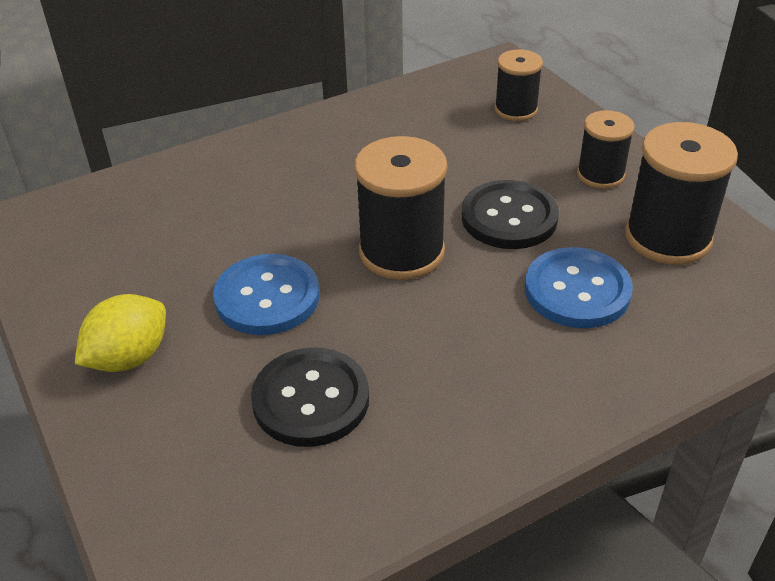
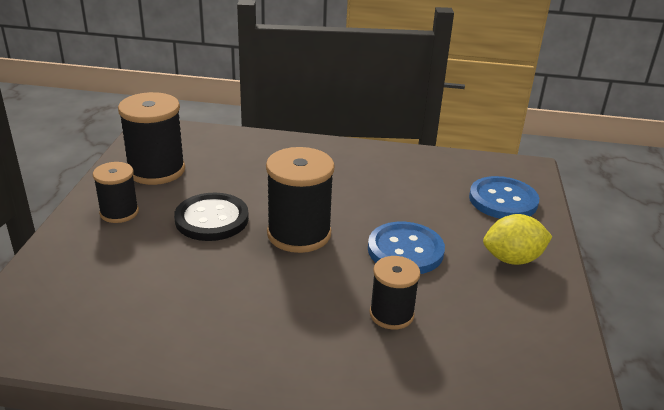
camera: 145 degrees left, 10 degrees down
(311, 399) = (423, 197): black button -> none
(516, 109) = (69, 285): black spool -> black spool (391, 314)
(577, 290) = (240, 174): blue button -> blue button (503, 200)

